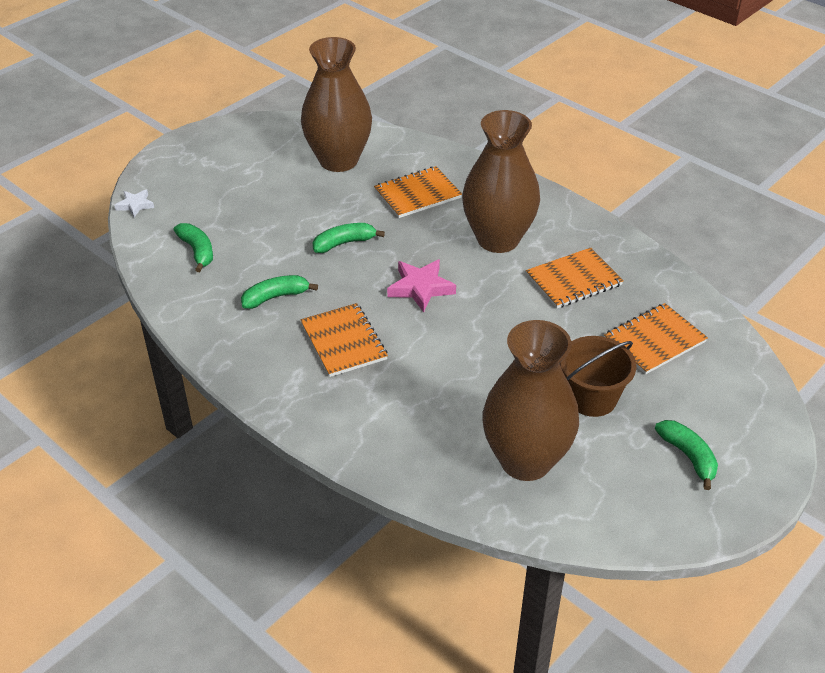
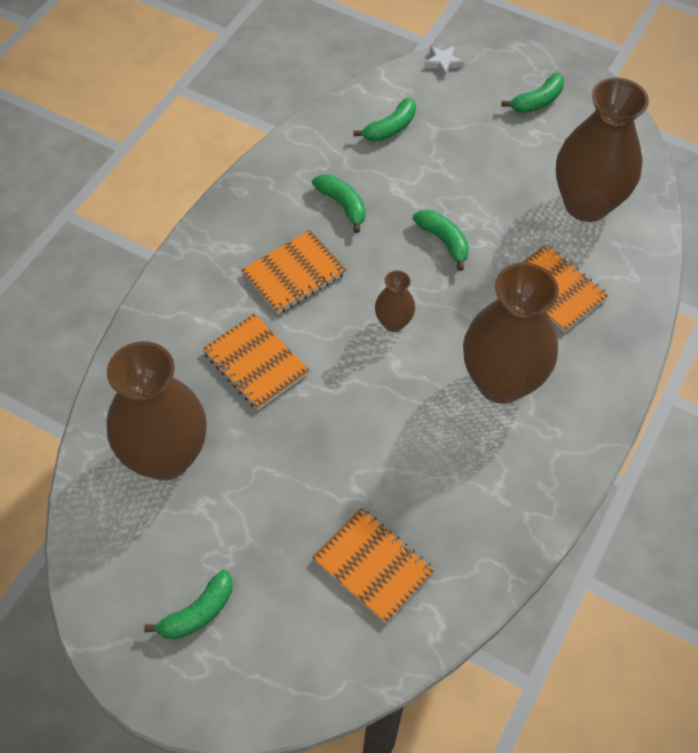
camera: 75 degrees right, 15 degrees up
(214, 162) = (537, 101): none -> green banana
(420, 288) = (393, 322): pink star -> brown vase
(573, 280) = (453, 469): orange notebook -> orange notebook (255, 363)
(591, 398) = (265, 508): brown bucket -> none

